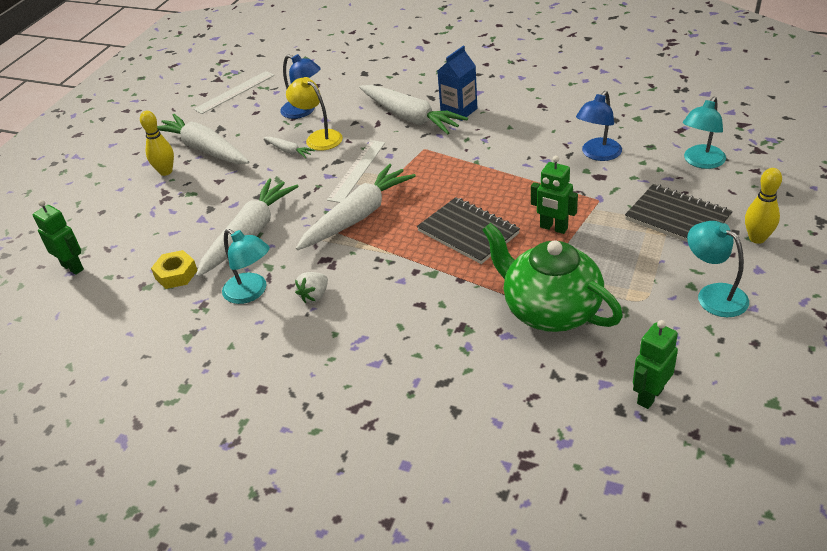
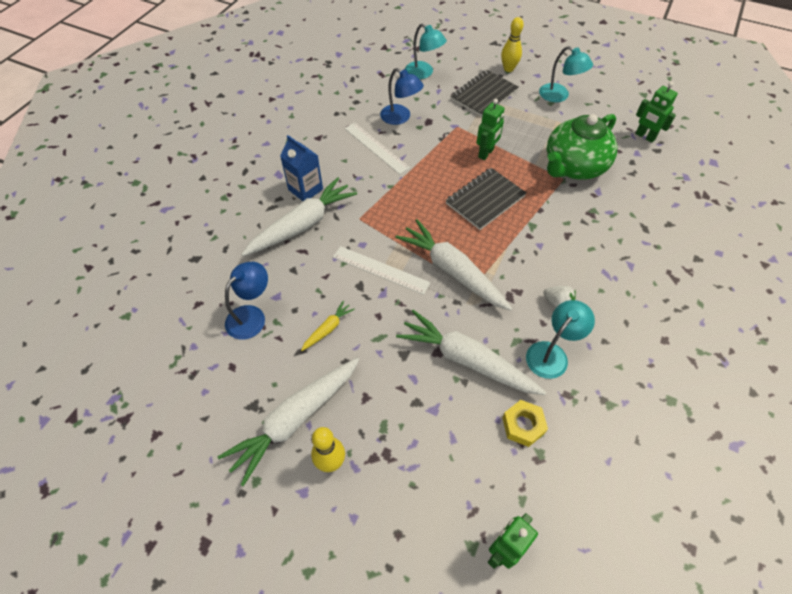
camera: 90 degrees left, 15 degrees up
(234, 92) = (171, 394): white ruler -> white ruler (376, 148)
(289, 151) = (328, 329): white carrot -> yellow carrot
(318, 137) = (311, 301): yellow lamp -> none
(713, 295) = (559, 96): turquoise lamp -> turquoise lamp turned 105 degrees counterclockwise

